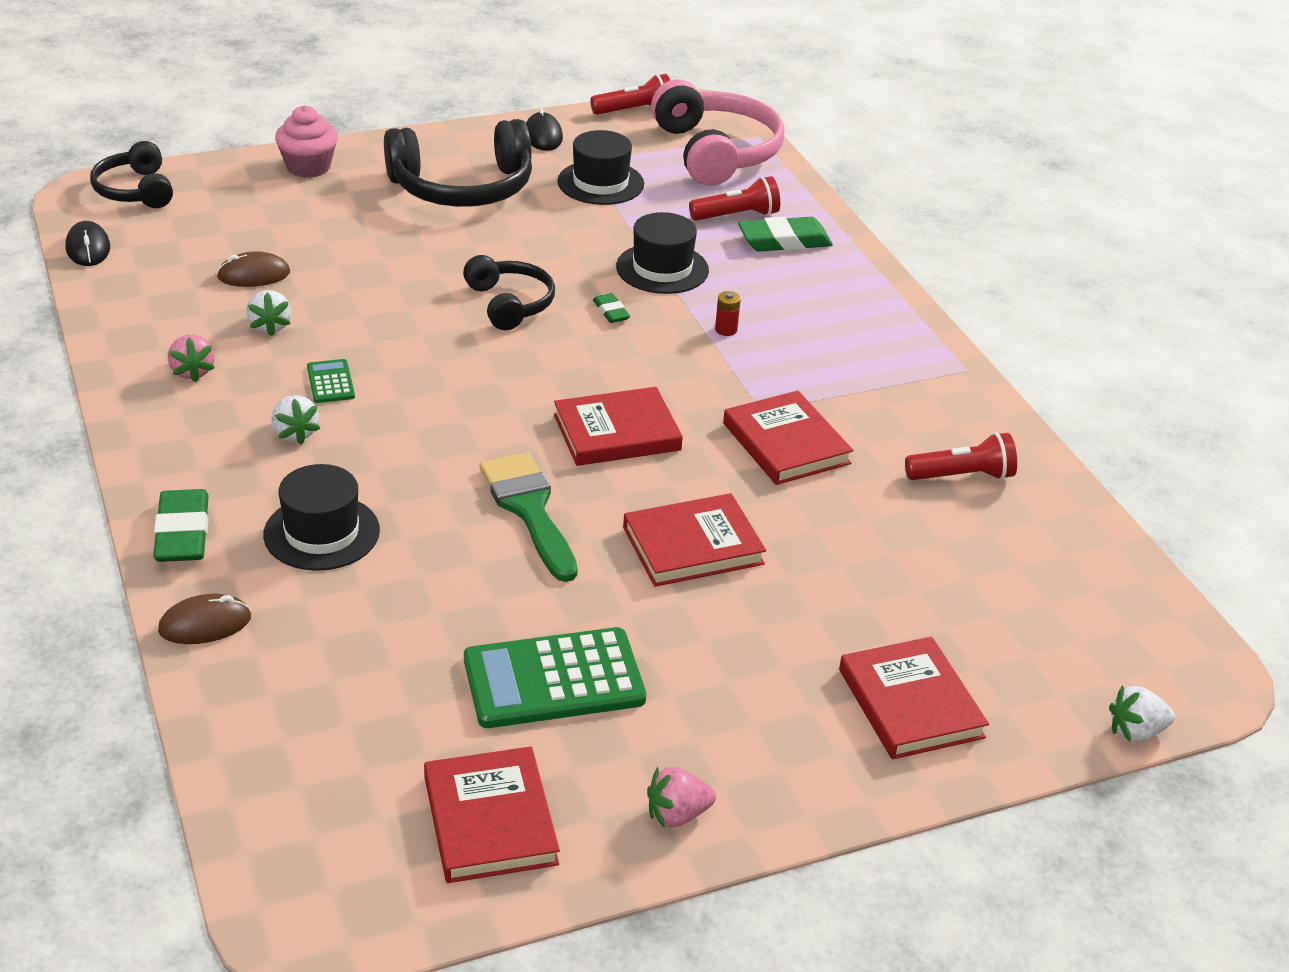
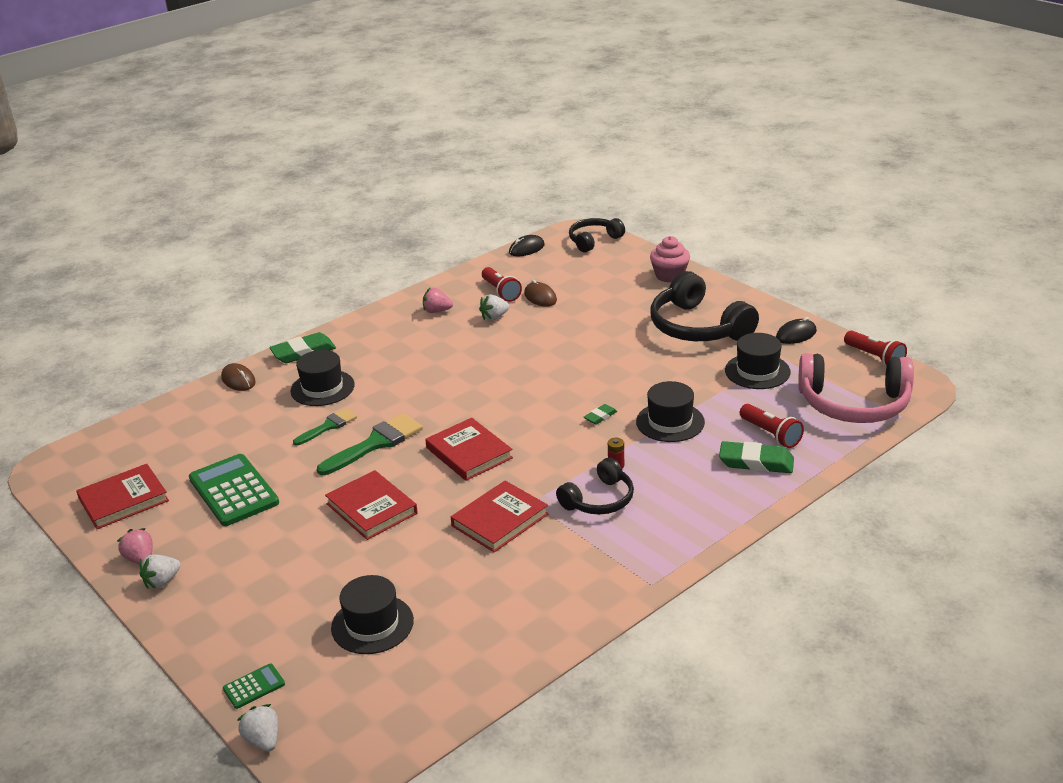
camera: 75 degrees right, 5 degrees down
(192, 372) = (437, 311): pink strawberry -> pink strawberry turned 45 degrees clockwise
(295, 433) = (402, 355): white strawberry -> white strawberry (162, 582)
(331, 382) = (455, 350): green calculator -> green calculator (254, 686)
(443, 547) = (328, 426): none -> green brush
(510, 304) = (579, 380): black headphones -> black headphones (599, 500)
(716, 152) = (854, 404): pink headphones -> pink headphones turned 45 degrees clockwise
(784, 241) = (756, 462): green eraser -> green eraser turned 45 degrees counterclockwise
(910, 703) = (257, 628): red book -> none
(948, 594) = (372, 624): none -> black hat
(962, 476) = (511, 607): red flashlight -> red flashlight (501, 292)

